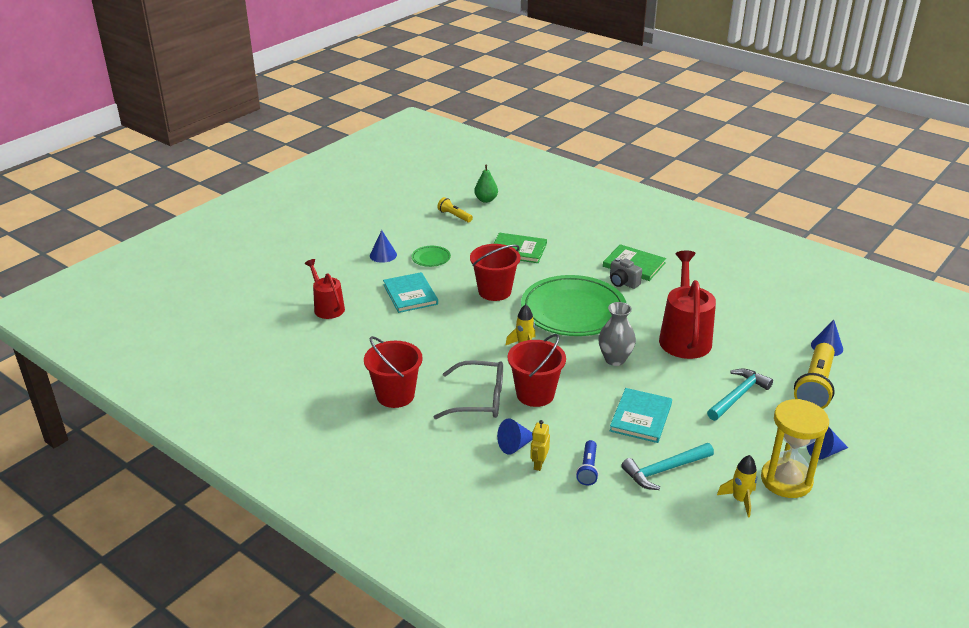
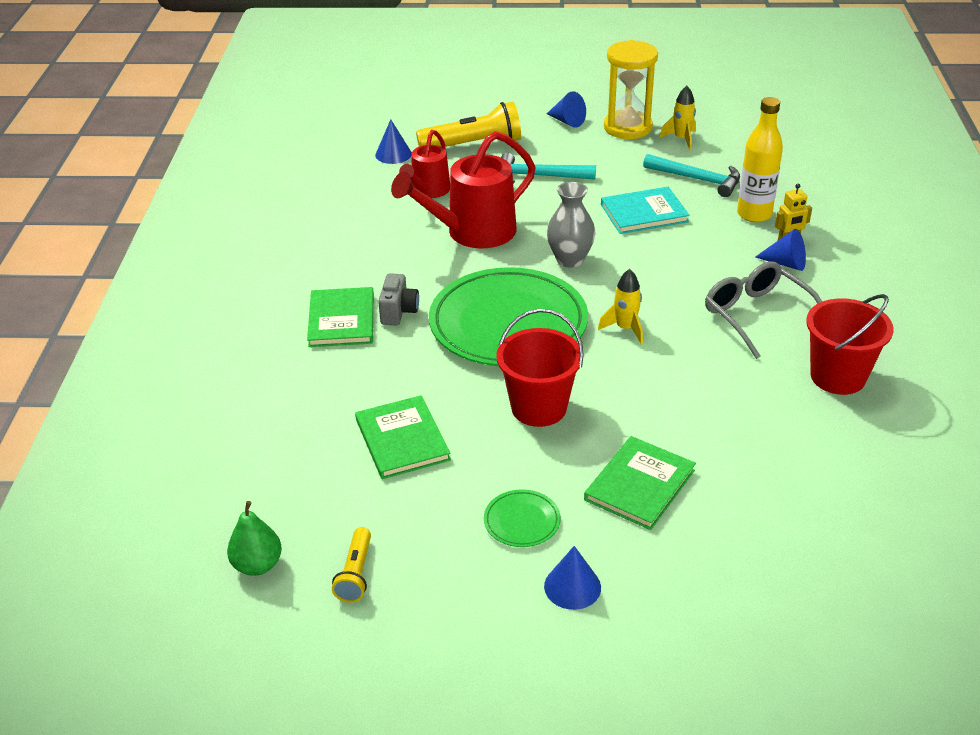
camera: 125 degrees left, 5 degrees up
(327, 307) = (775, 554): red watering can -> red watering can (428, 191)
(410, 294) = (640, 485): turquoise book -> green book
(535, 394) = (697, 284): red bucket -> none
(588, 469) = (754, 214): blue flashlight -> yellow bottle

